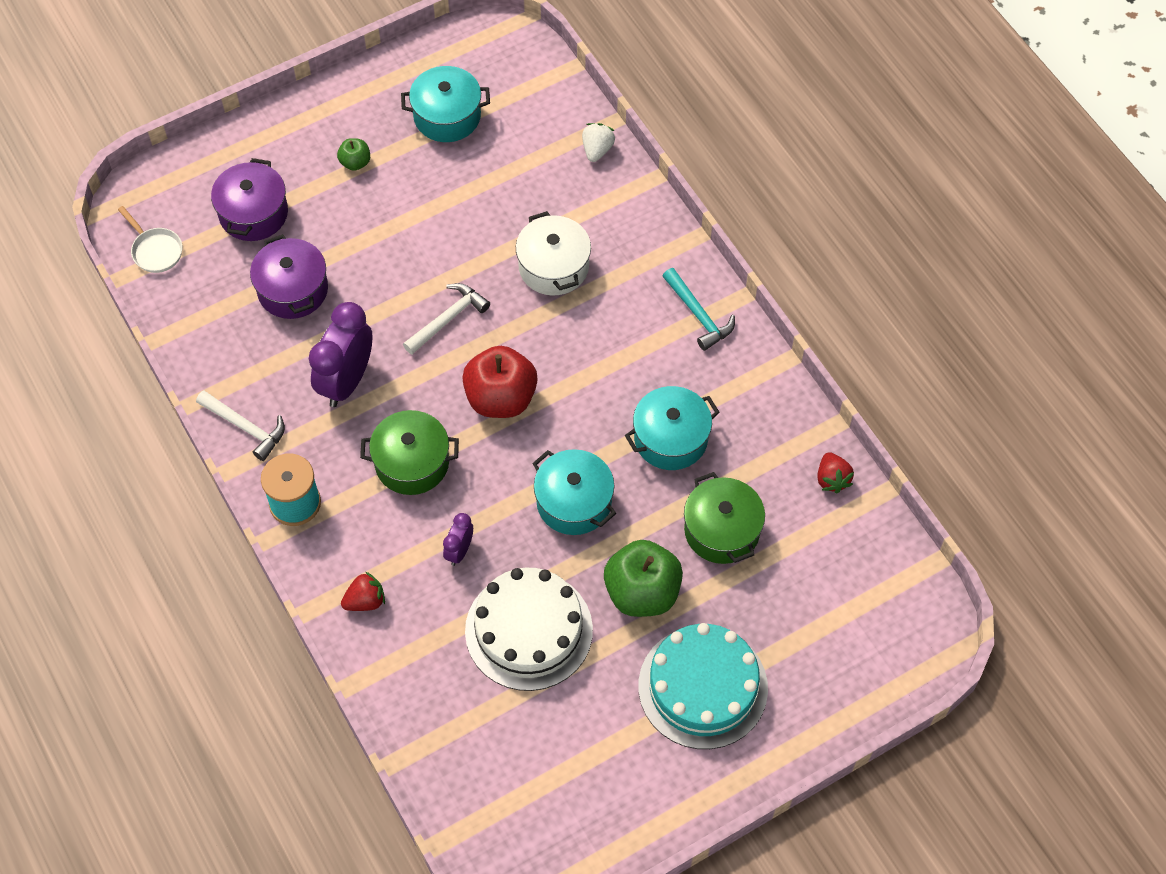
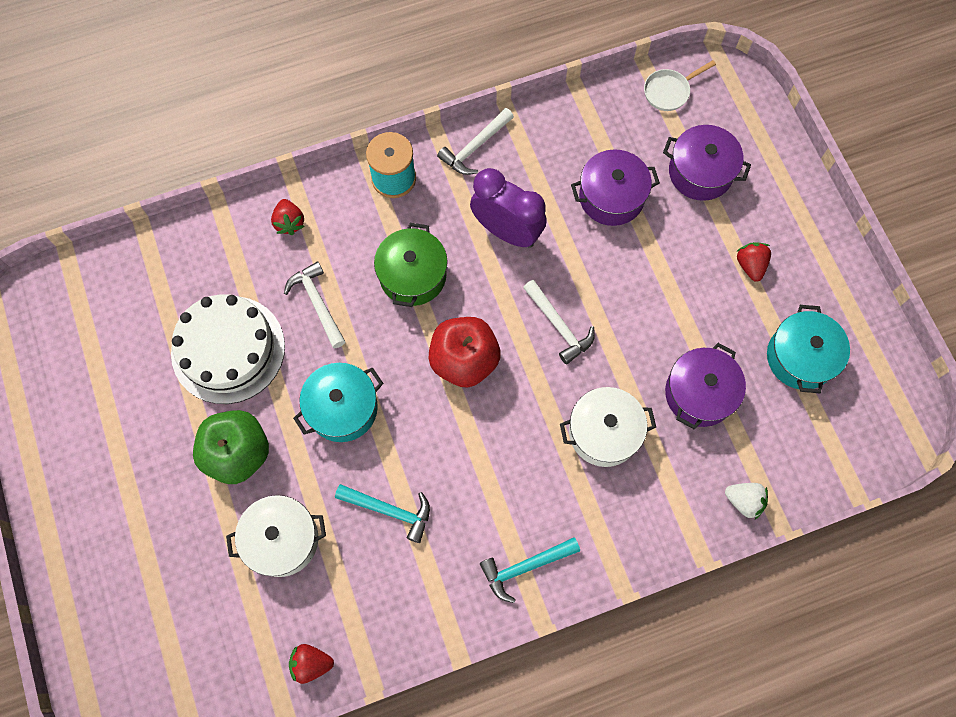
camera: 100 degrees right, 10 degrees up
(355, 162) = (750, 265): green apple -> red strawberry
(459, 551) = (317, 303): purple clock -> white hammer
(498, 193) = (699, 393): none -> purple pot
(670, 438) = (390, 510): turquoise pot -> turquoise hammer
(703, 687) = (134, 489): turquoise cake -> none
(721, 530) = (282, 539): green pot -> white pot

